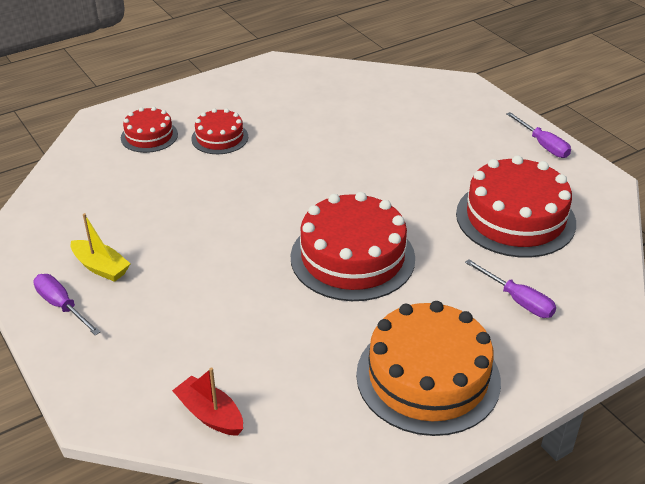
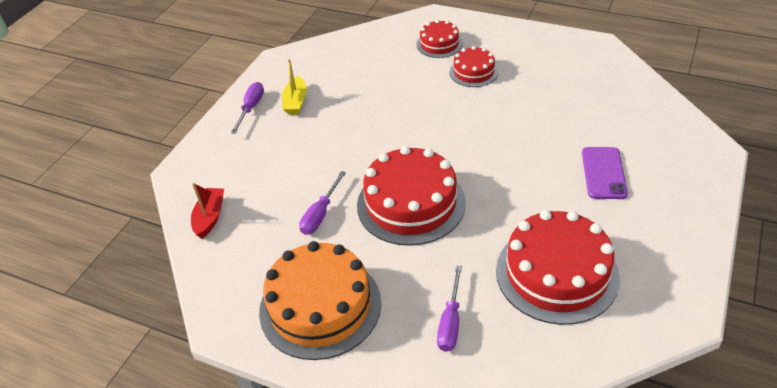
camera: 60 degrees right, 5 degrees up
(430, 140) = (603, 173): none -> purple phone
(543, 145) = (688, 245): purple screwdriver -> purple screwdriver (320, 214)

